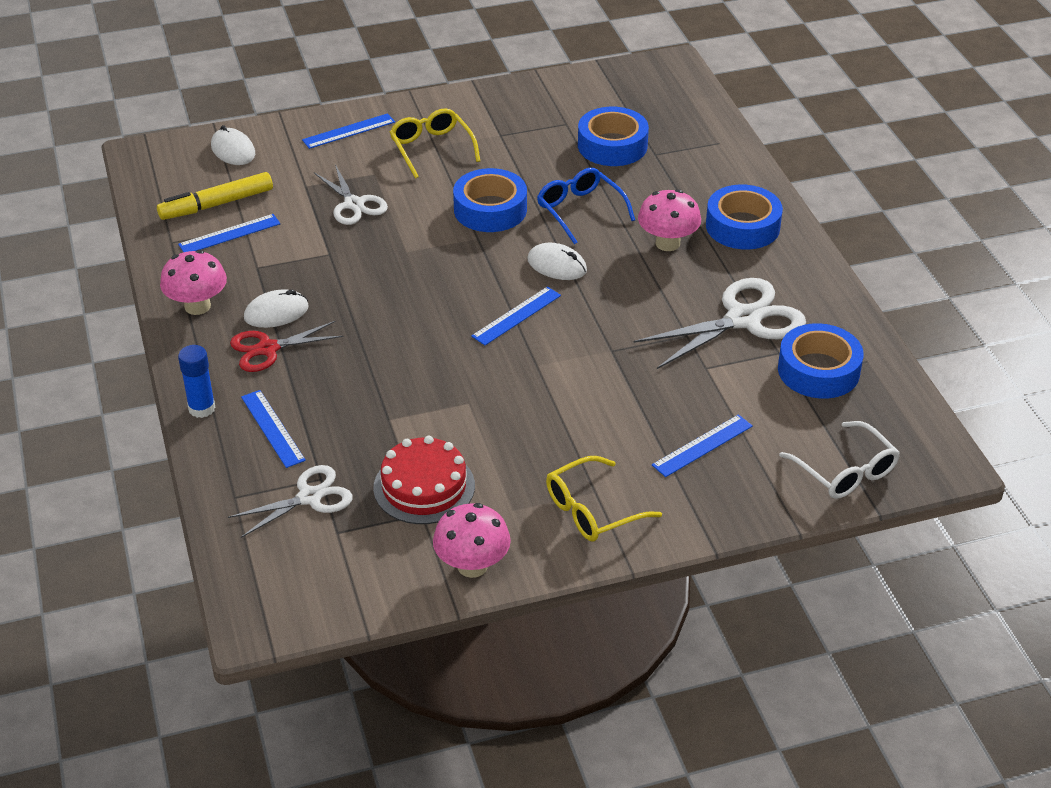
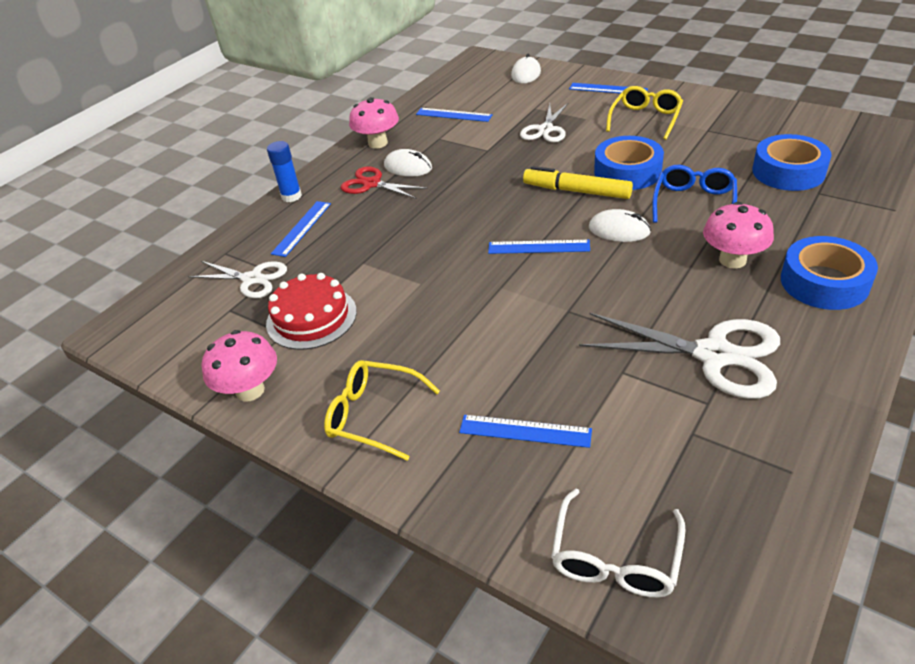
camera: 55 degrees right, 0 degrees up
(216, 204) = (472, 97): yellow marker -> yellow marker (576, 191)
(557, 265) = (619, 230): white mouse -> white mouse turned 60 degrees counterclockwise
(818, 370) = (725, 445): blue tape -> none

